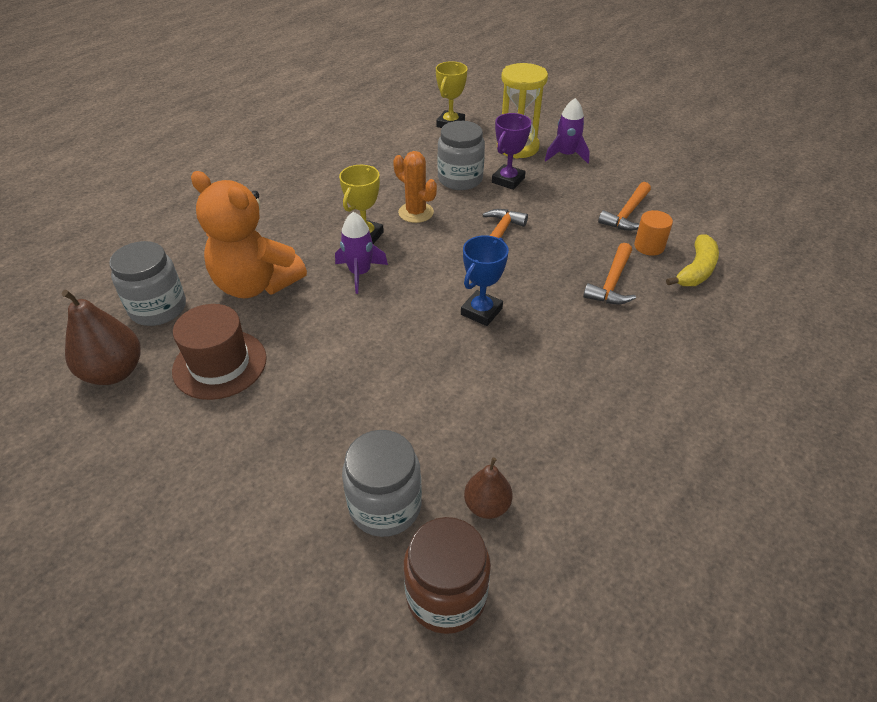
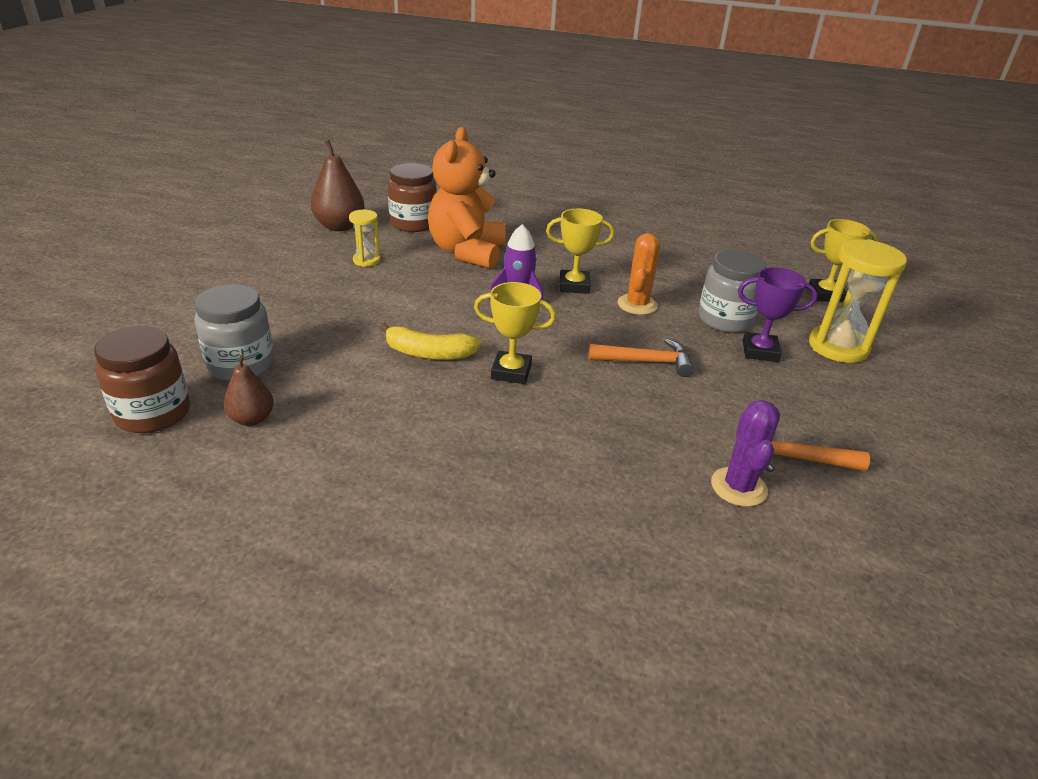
camera: 65 degrees right, 10 degrees down
(158, 308) = (413, 223): grey jar -> brown jar
(220, 364) = (366, 260): brown hat -> yellow hourglass
(481, 311) = (511, 372): blue trophy -> yellow trophy
(566, 155) = (869, 387): purple rocket -> none
(611, 283) = (631, 460): orange hammer -> none
(649, 246) = (738, 487): orange cylinder -> purple cactus
(696, 270) = (726, 541): yellow banana -> yellow banana (429, 353)

